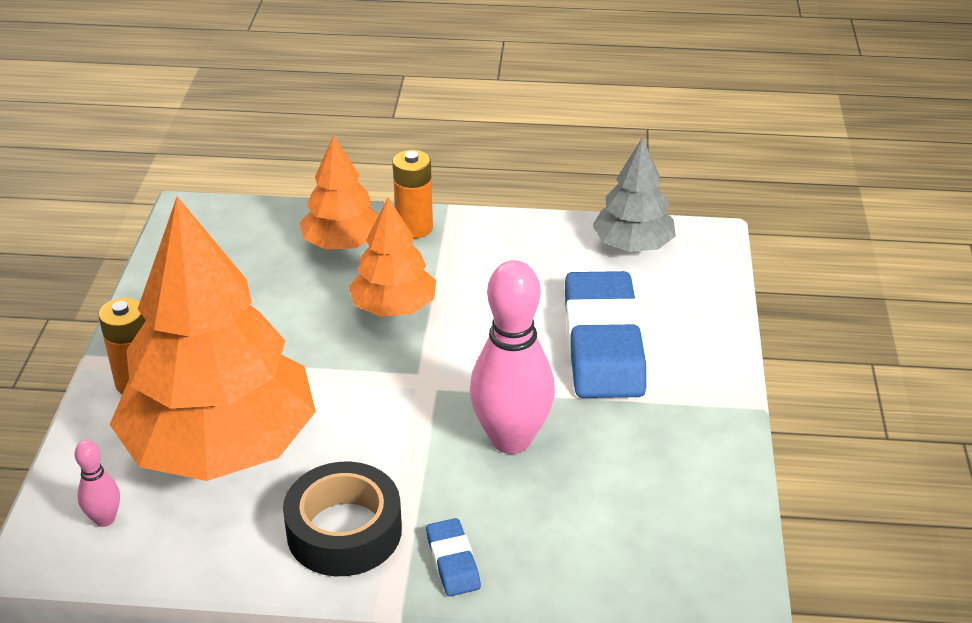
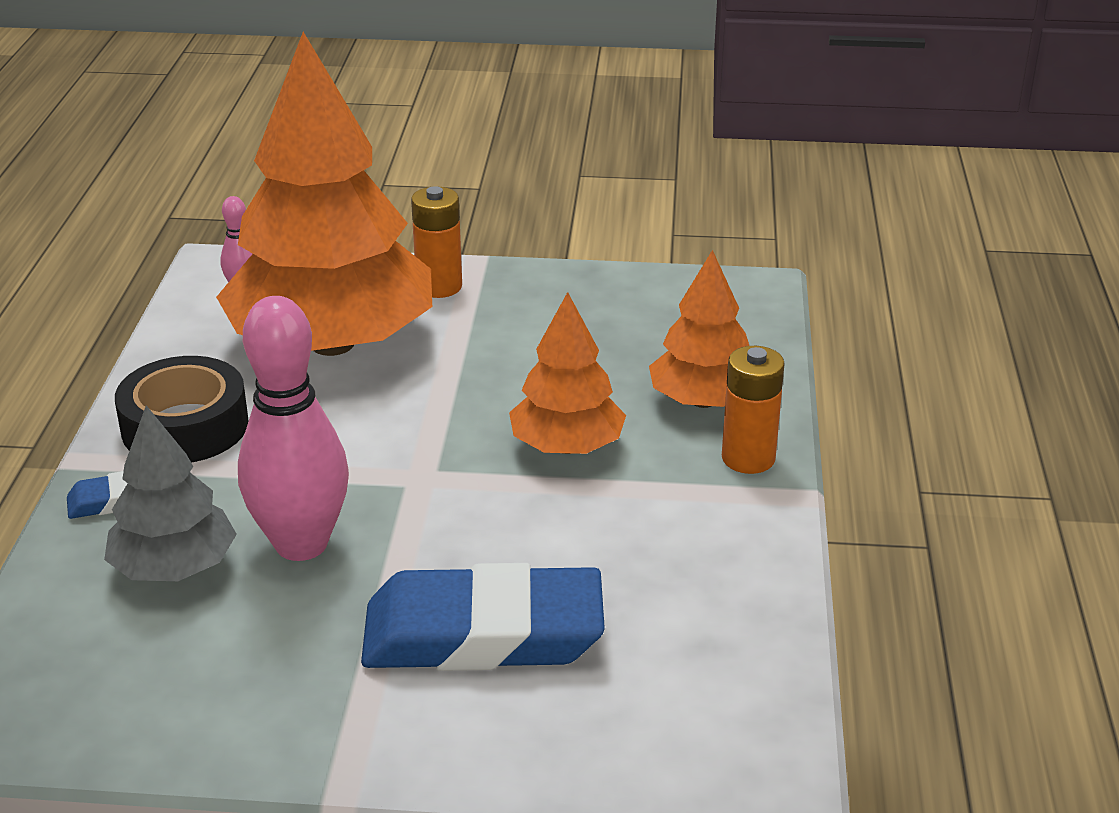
camera: 90 degrees right, 5 degrees down
(632, 245) = (733, 680): grey tree -> grey tree (175, 568)

